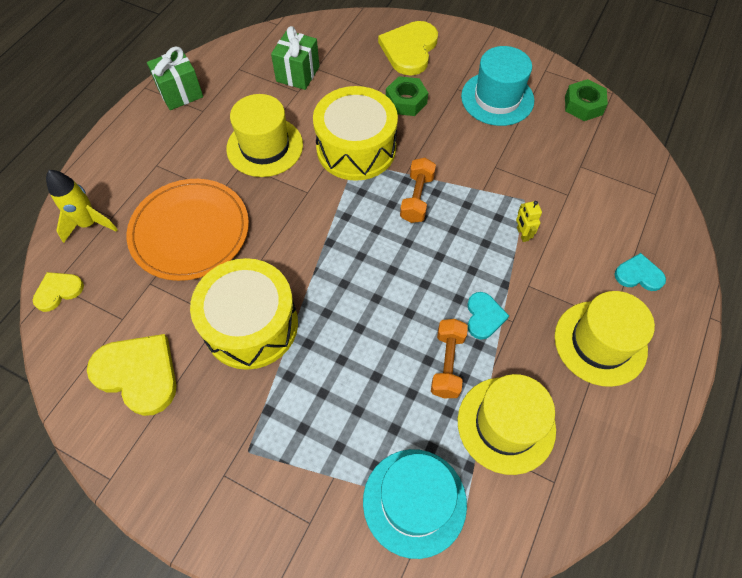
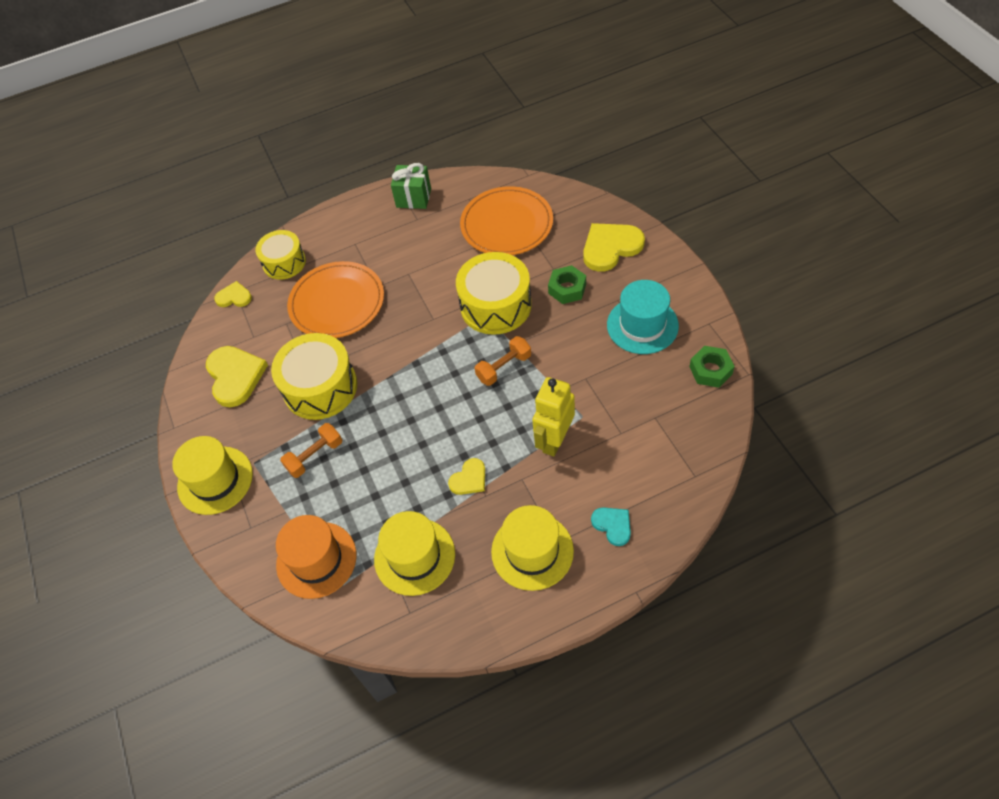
camera: 45 degrees right, 5 degrees down
(89, 224) = (284, 262): yellow rocket -> yellow drum
(265, 147) = (434, 269): yellow hat -> yellow hat (215, 480)
(298, 74) = (506, 224): green gift -> orange plate
(414, 502) = (316, 560): turquoise hat -> orange hat
(447, 364) = (415, 493): orange dumbbell -> orange dumbbell (315, 456)
(484, 316) = (469, 479): turquoise heart -> yellow heart
(522, 234) = (554, 440): yellow robot -> yellow robot, size x2.15

